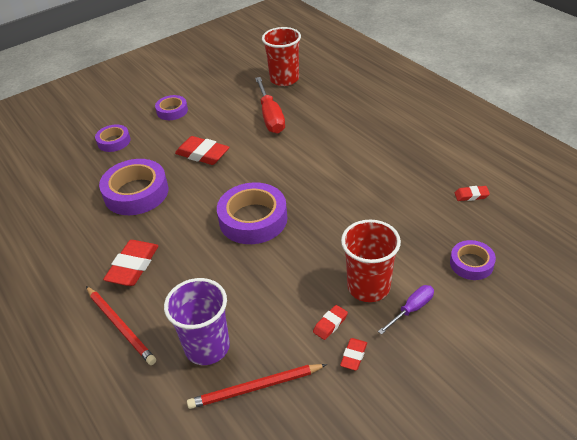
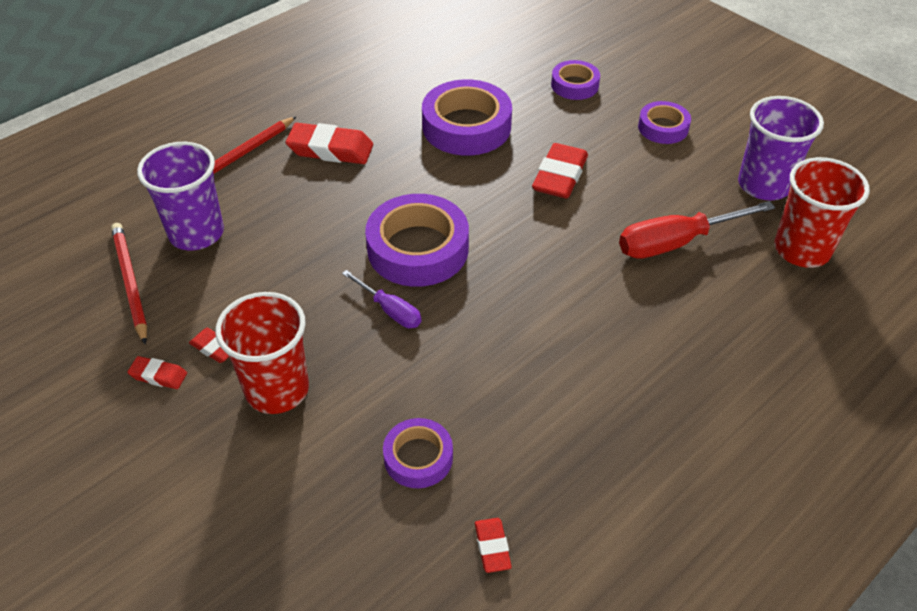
camera: 80 degrees right, 5 degrees up
(233, 83) = (763, 185): none -> purple cup
(411, 309) = (229, 443): purple screwdriver -> purple screwdriver (390, 310)
(471, 263) = (317, 532): purple tape -> purple tape (418, 457)

